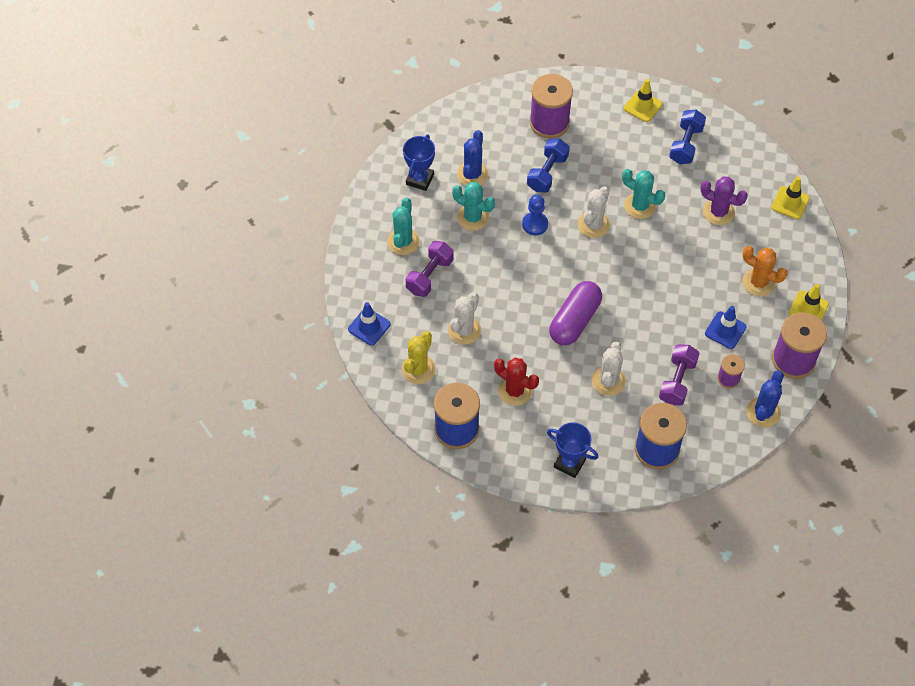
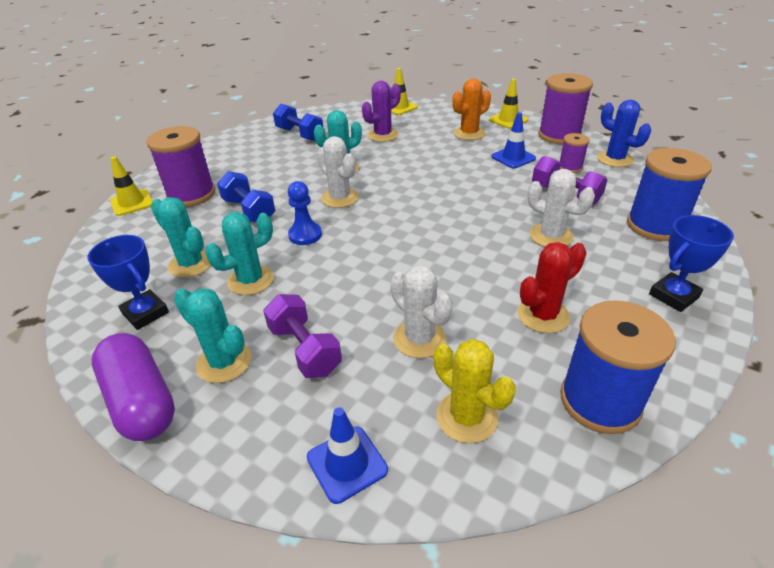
camera: 65 degrees left, 20 degrees down
(472, 174) = (191, 264): blue cactus -> turquoise cactus
(575, 320) = (456, 239): purple capsule -> purple capsule (141, 400)
(642, 106) = (237, 144): yellow traffic cone -> yellow traffic cone (132, 203)

